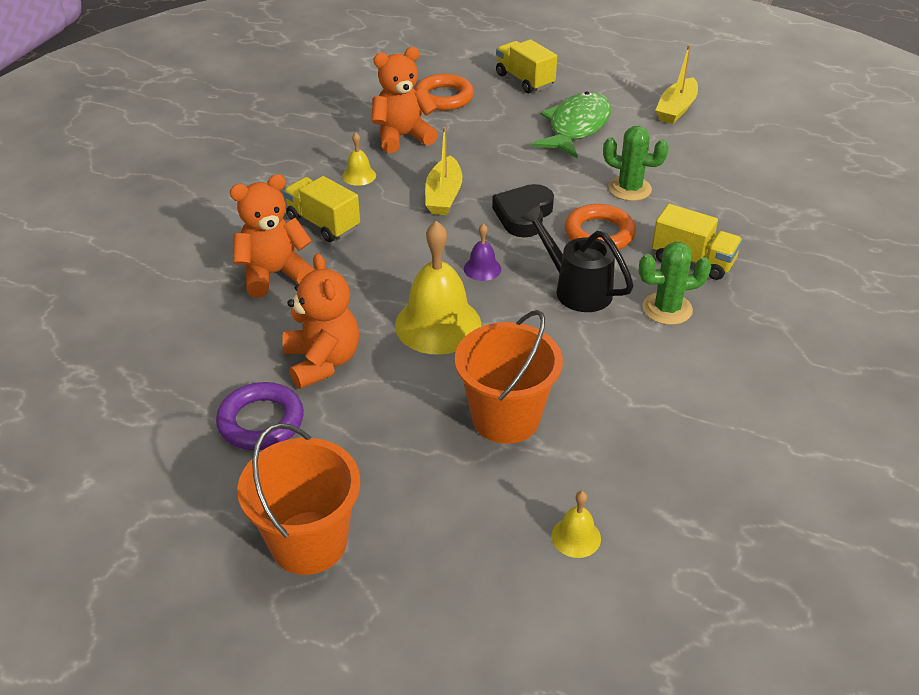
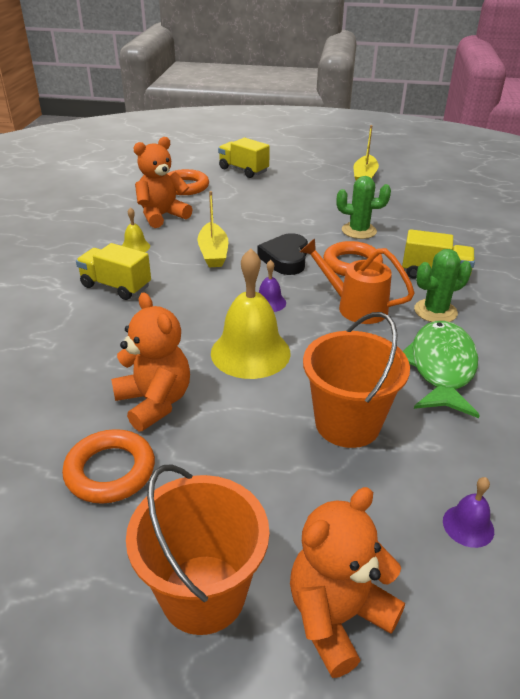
camera: 15 degrees left, 5 degrees down
(261, 421) = (110, 471): purple ring -> orange ring
(274, 274) = (83, 333): orange teddy bear -> orange teddy bear (337, 616)
(576, 127) = (297, 195): green fish -> green fish (441, 368)
(576, 289) = (355, 307): black watering can -> orange watering can
(576, 537) = (468, 525): yellow bell -> purple bell

